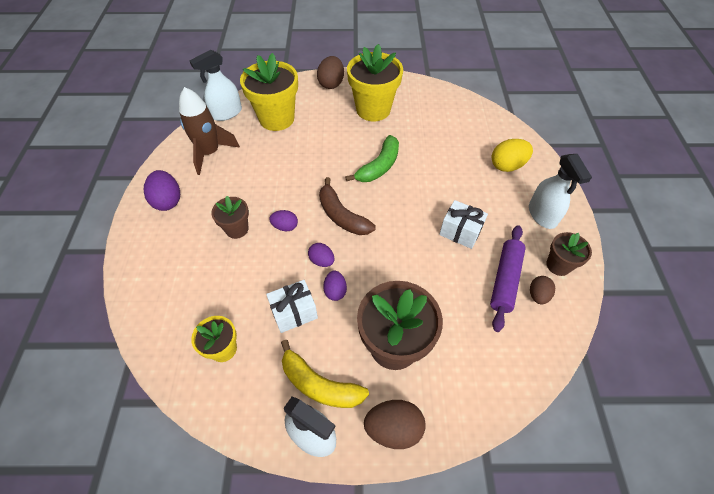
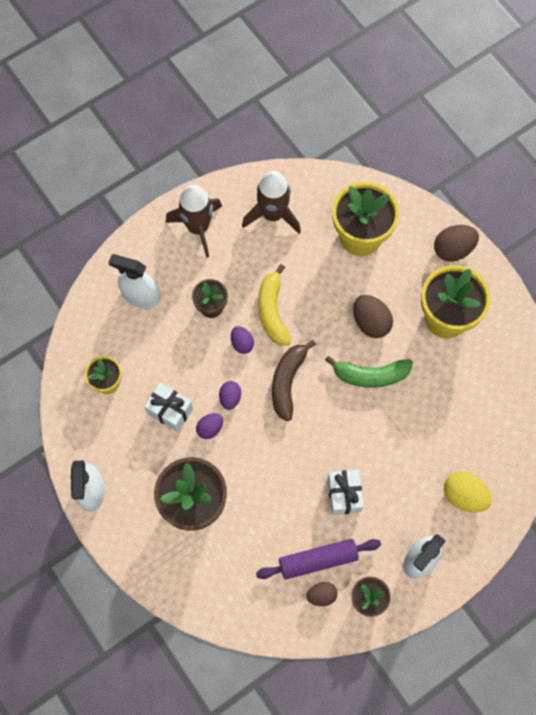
camera: 55 degrees right, 15 degrees up
(168, 201) = (198, 227): purple egg -> brown rocket
(226, 113) = (331, 186): white spray bottle -> white spray bottle (141, 295)
(319, 384) = (128, 470): yellow banana -> yellow banana (272, 311)
(393, 428) = (132, 542): brown egg -> brown egg (370, 322)

